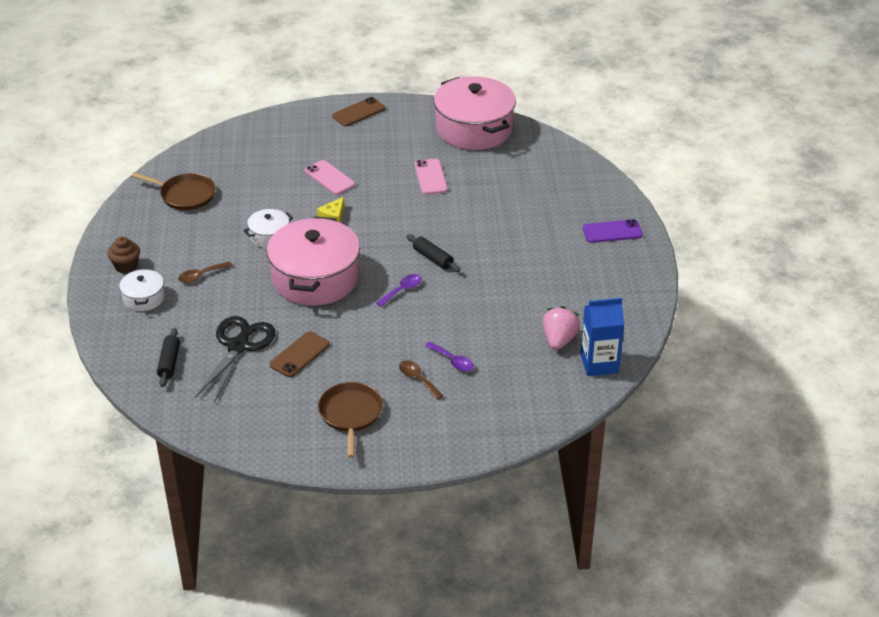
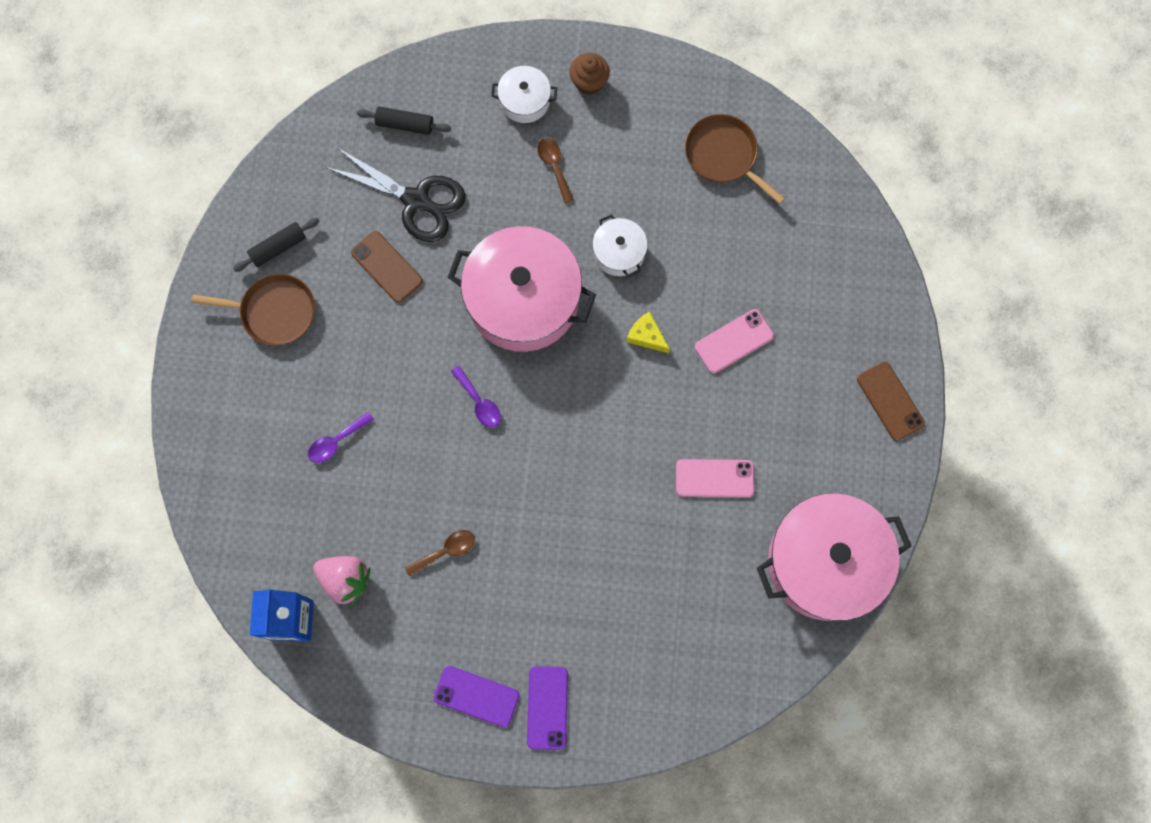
camera: 100 degrees right, 35 degrees up
(185, 195) = (723, 155): brown pan -> brown pan turned 105 degrees clockwise
(417, 379) = (315, 395): brown spoon -> brown spoon (446, 551)
(433, 258) = (535, 451): black rolling pin -> black rolling pin (278, 248)
(617, 264) = (476, 696): none -> purple phone

